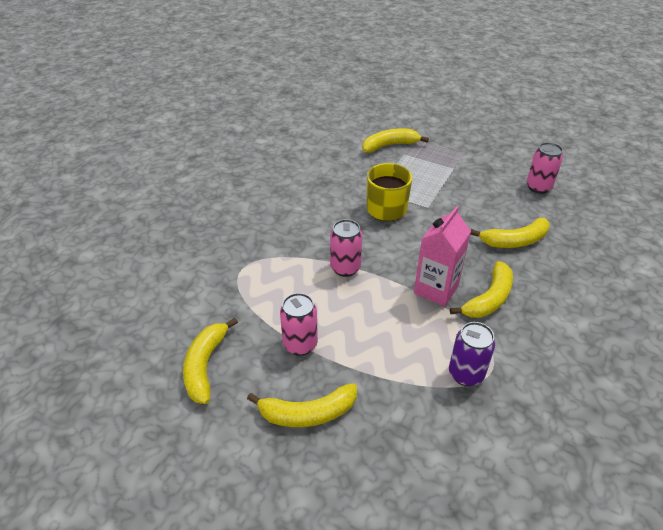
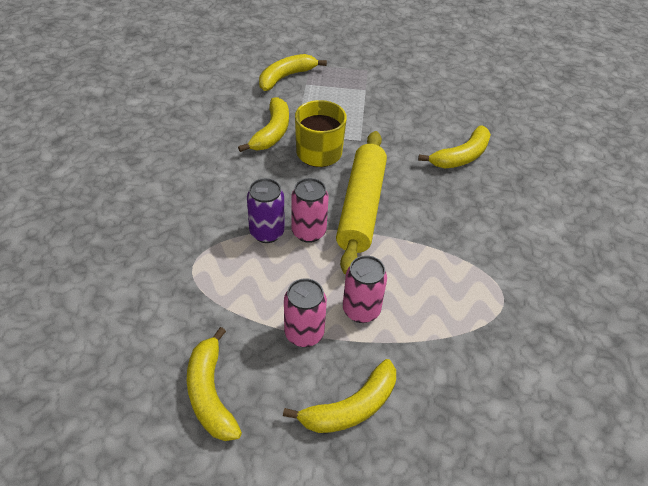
camera: 25 degrees left, 5 degrees up
(400, 260) = (361, 207): none -> yellow rolling pin
(436, 289) = (412, 229): pink carton -> none
(466, 374) = (482, 311): purple can -> purple can (267, 232)
(489, 299) = (466, 225): yellow banana -> yellow banana (272, 132)
(538, 187) = (456, 93): pink can -> pink can (361, 310)

